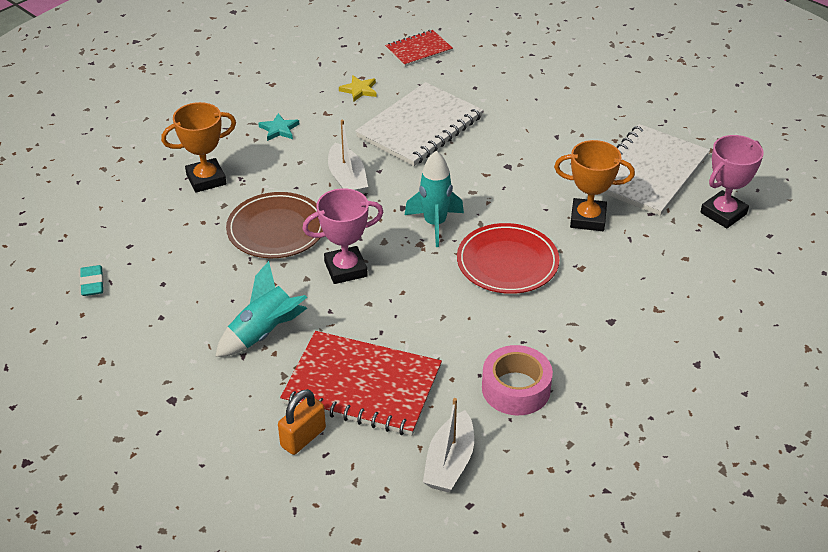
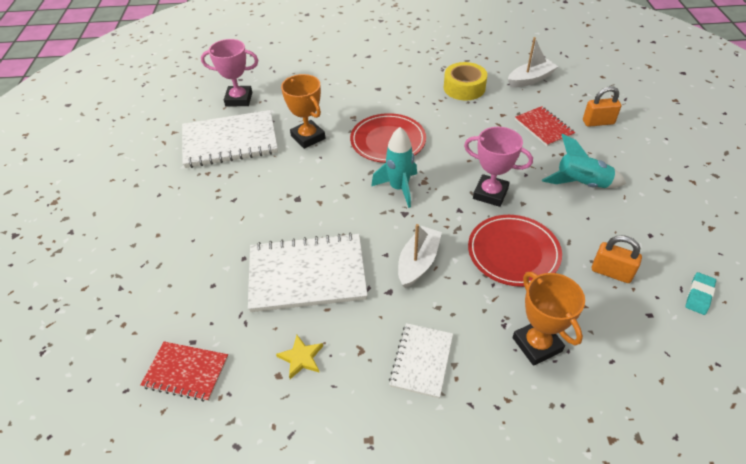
camera: 135 degrees left, 5 degrees up
(179, 261) = (611, 272): none -> orange padlock
(206, 179) = (537, 344): orange trophy -> orange trophy turned 45 degrees clockwise
(276, 229) = (513, 253): brown plate -> red plate
(279, 129) = (421, 361): turquoise star -> white notebook
(362, 386) = (543, 127): red notebook -> red notebook, size x0.56
(516, 388) = (464, 88): pink tape -> yellow tape

